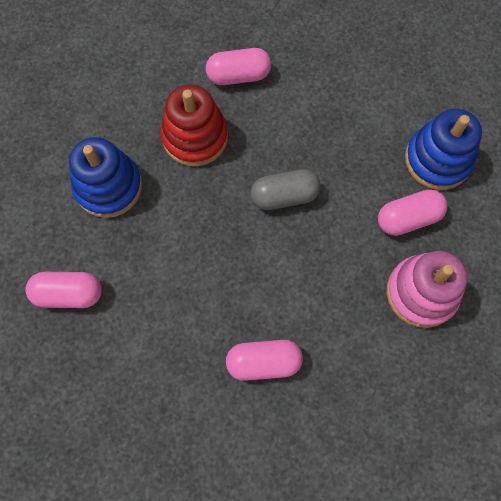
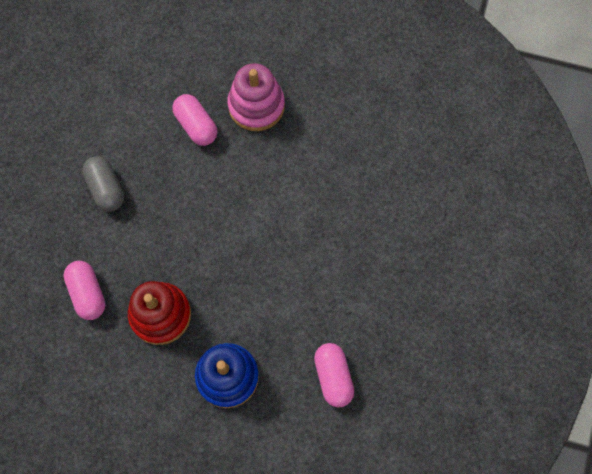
camera: 105 degrees left, 0 degrees up
(263, 362) = (343, 207): pink capsule -> none
(284, 196) = (200, 224): grey capsule -> grey capsule (106, 189)
(437, 160) = (138, 112): blue stacking toy -> none

